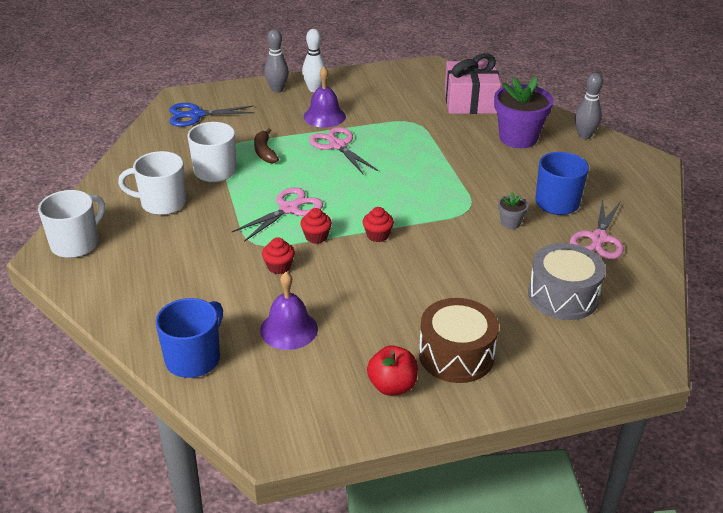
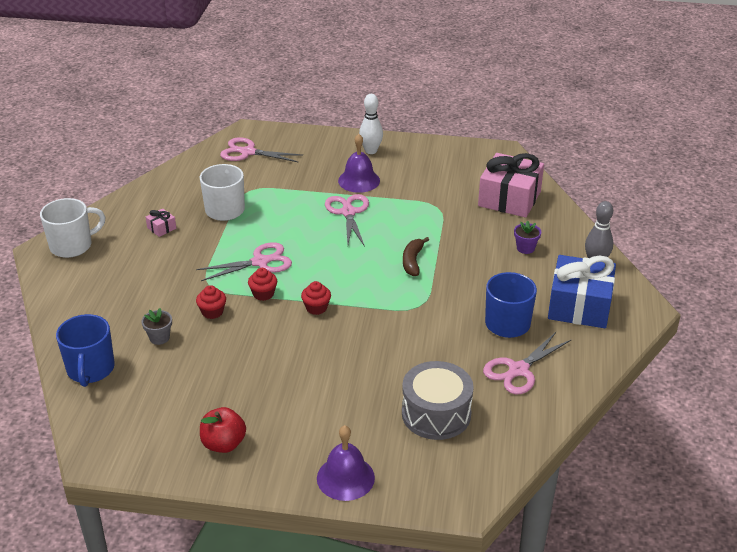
camera: 25 degrees right, 0 degrees up
(162, 203) = (161, 228): white mug -> pink gift
(194, 358) = (90, 370): blue mug -> blue mug turned 120 degrees clockwise
(196, 115) = (248, 152): blue scissors -> pink scissors
(264, 152) = (280, 202): brown banana -> brown banana (412, 261)
(277, 89) = (337, 143): grey bowling pin -> none
(289, 329) = (179, 369): purple bell -> purple bell (345, 478)
(456, 355) = (297, 436): brown drum -> none
(510, 223) = (446, 330): grey flower pot -> grey flower pot (159, 338)
(518, 138) = (525, 248): purple flower pot -> purple flower pot, size x0.46
(601, 173) = (579, 306): none -> blue gift

